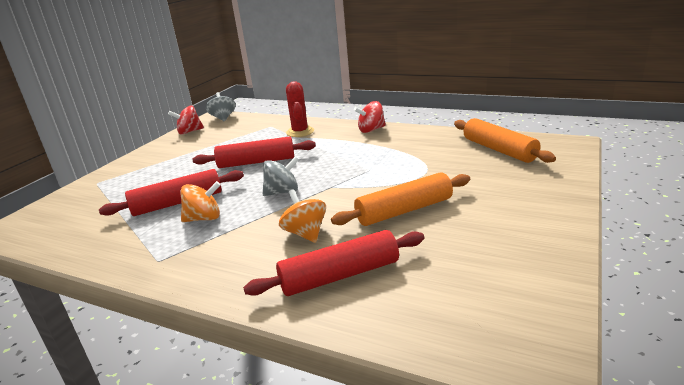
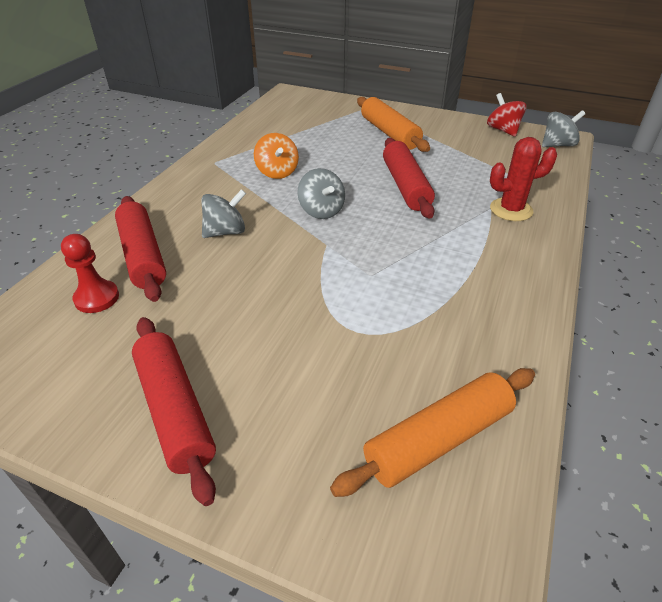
camera: 85 degrees right, 15 degrees up
(177, 203) = (313, 154): red rolling pin -> red rolling pin (174, 410)
(305, 233) = (226, 232): orange spinning top -> grey spinning top
(371, 130) = (527, 278): red spinning top -> none
(404, 210) = (248, 302): orange rolling pin -> orange rolling pin (389, 133)
(409, 290) = (97, 298): none -> red pawn

